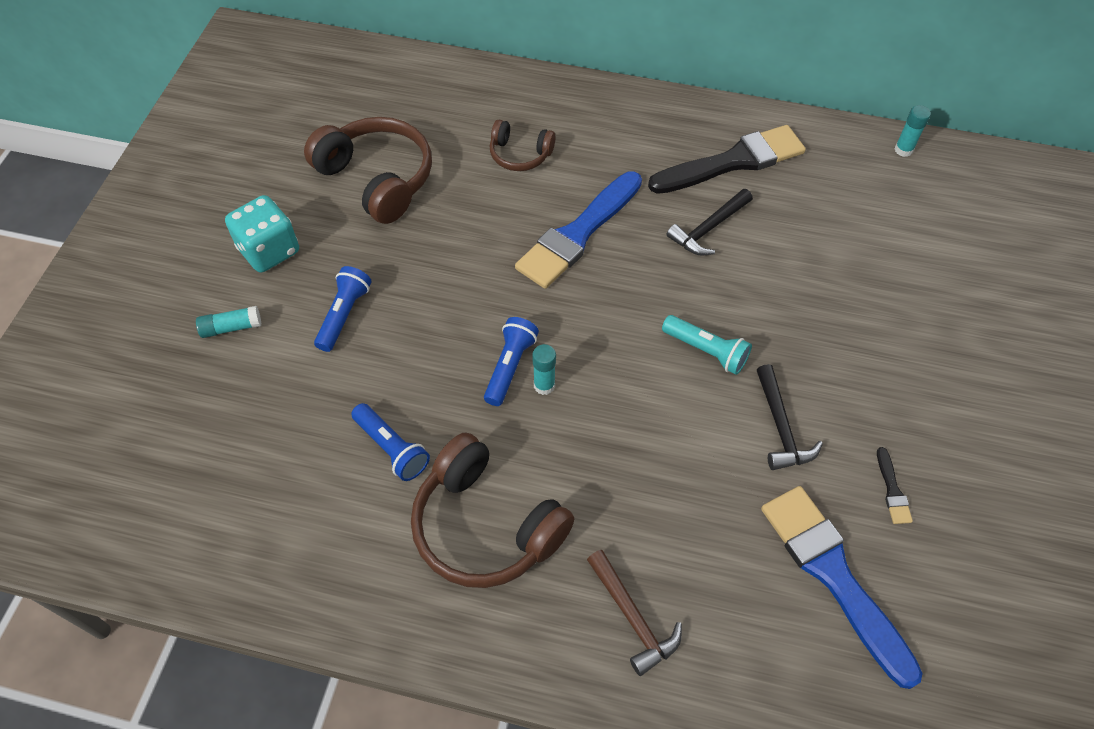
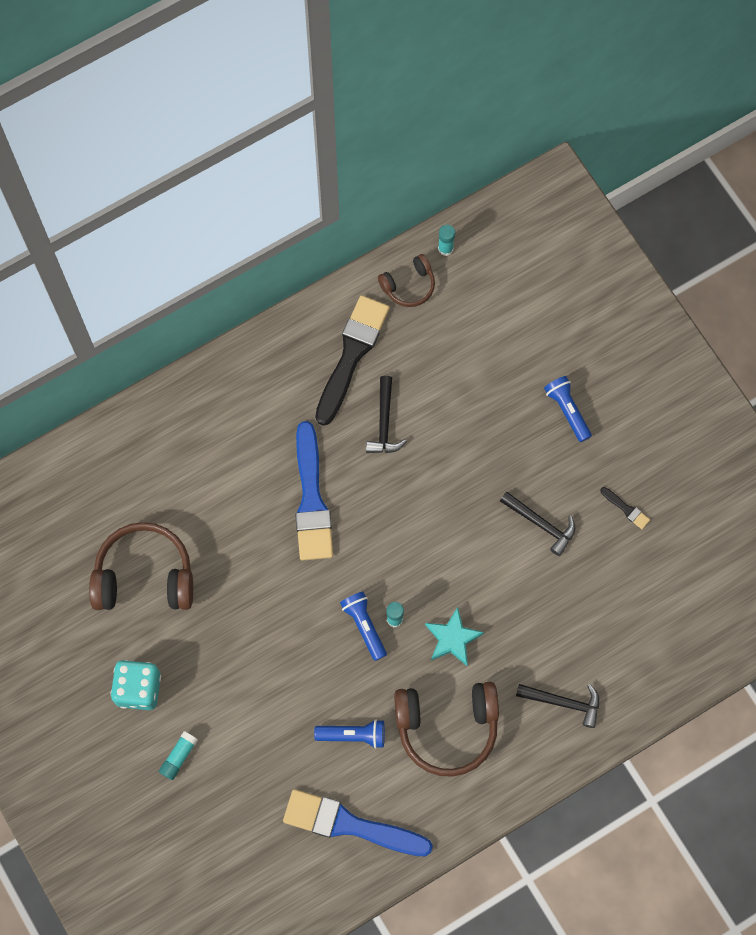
camera: 45 degrees left, 15 degrees up
(344, 315) = (235, 685): blue flashlight -> blue flashlight (567, 410)
(520, 154) = (214, 472): brown headphones -> brown headphones (409, 286)
(581, 450) = (452, 638): none -> turquoise star
(633, 618) = (564, 703): brown hammer -> black hammer
(706, 351) = (460, 512): turquoise flashlight -> none
(833, 575) = (636, 587): blue brush -> blue brush (349, 825)

